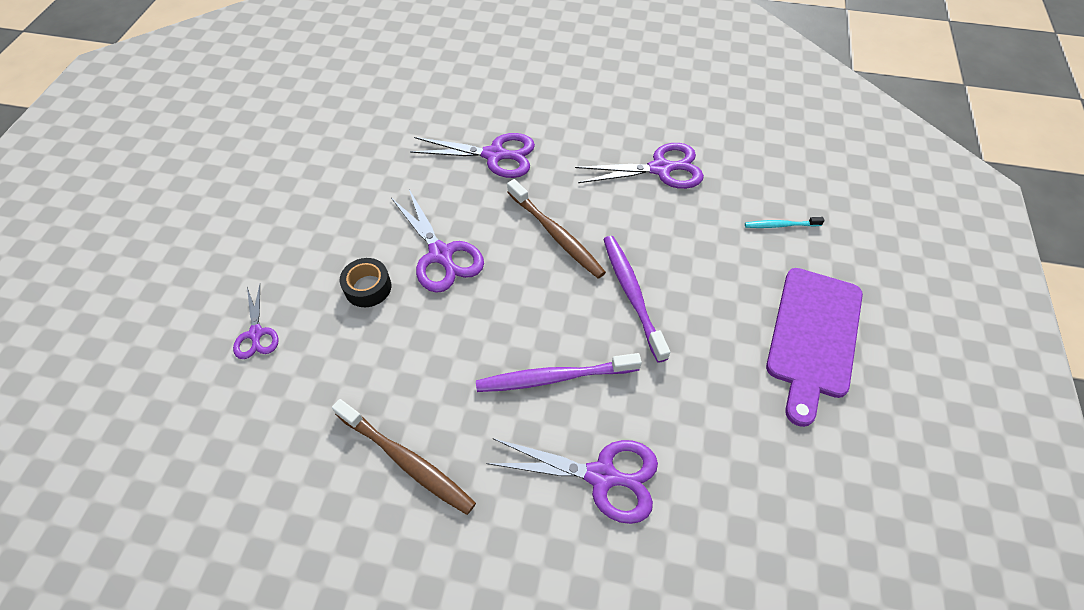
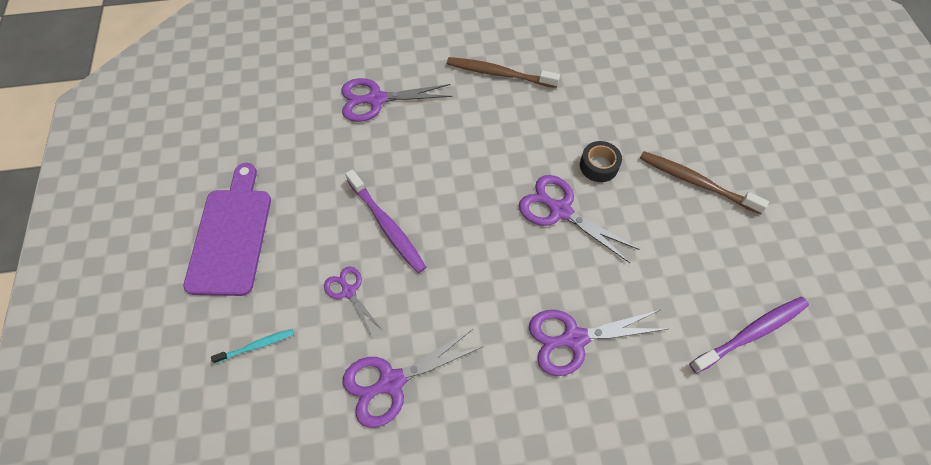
camera: 160 degrees right, 5 degrees up
(256, 334) = (650, 111): purple scissors -> purple scissors (349, 291)
(553, 377) = (427, 145): purple toothbrush -> purple toothbrush (751, 333)
(556, 235) = (471, 262): brown toothbrush -> brown toothbrush (695, 182)

